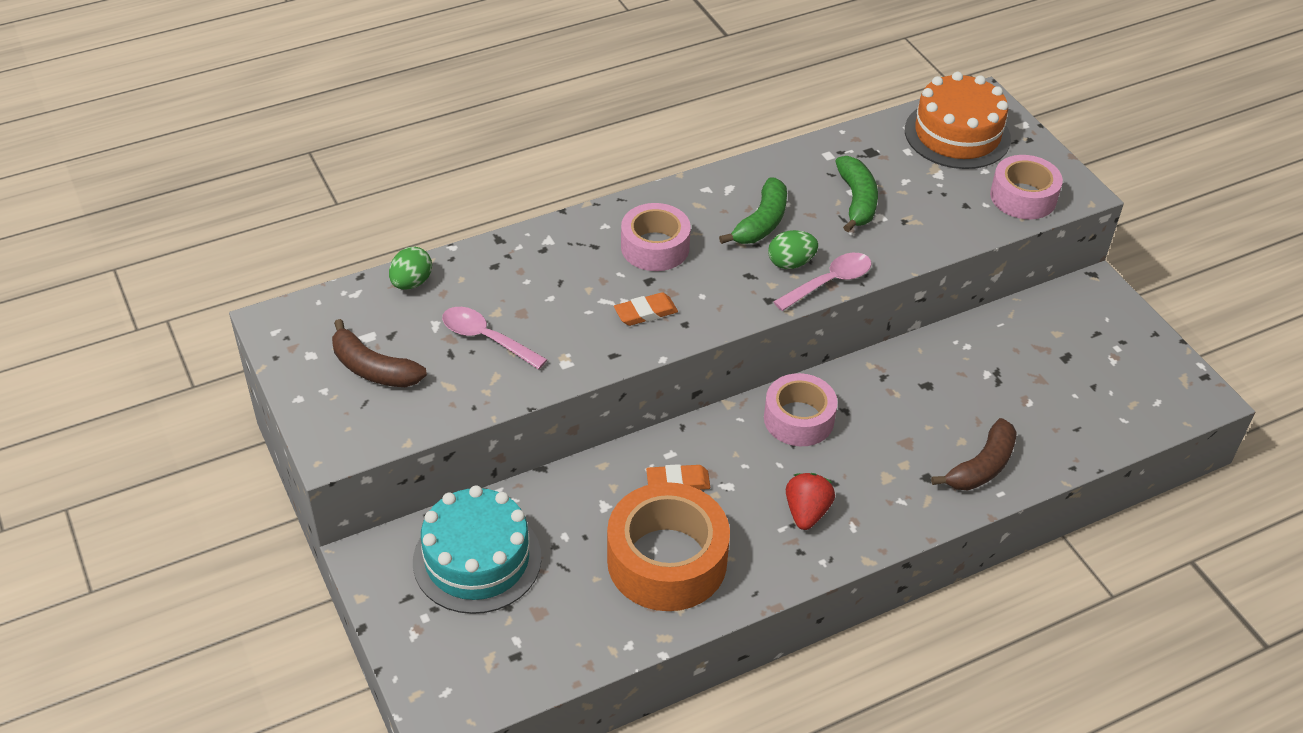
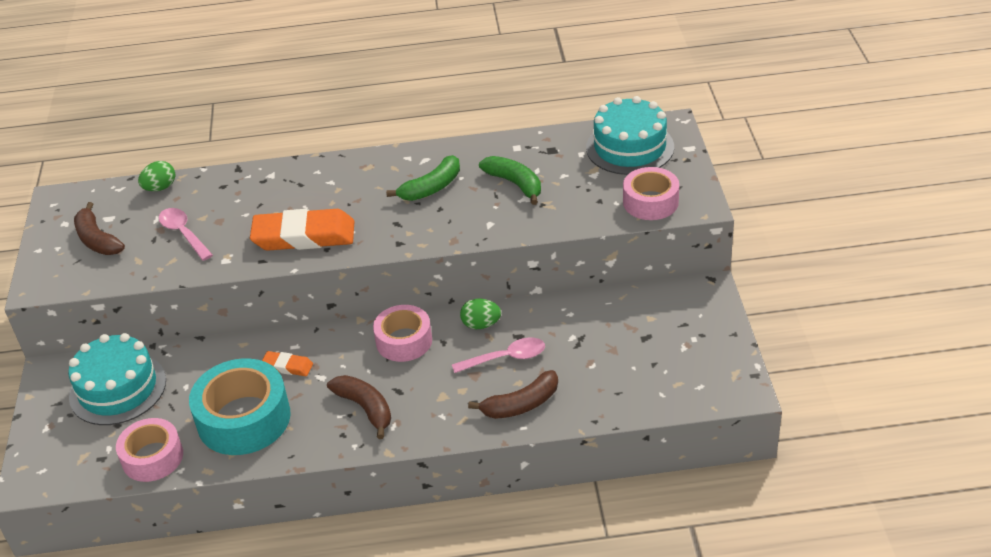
camera: 25 degrees right, 5 degrees down
(645, 312) = (304, 236): orange eraser -> orange eraser, size x2.11
(655, 247) = (342, 192): pink tape -> pink tape (152, 457)
(667, 560) = (244, 419): orange tape -> turquoise tape
(791, 263) = (433, 220): green egg -> green egg (481, 325)
(806, 512) = (365, 408): red strawberry -> brown banana
(829, 282) = (452, 239): pink spoon -> pink spoon (506, 358)
(857, 201) = (515, 184): green banana -> green banana turned 60 degrees counterclockwise
(957, 134) = (630, 147): orange cake -> turquoise cake

